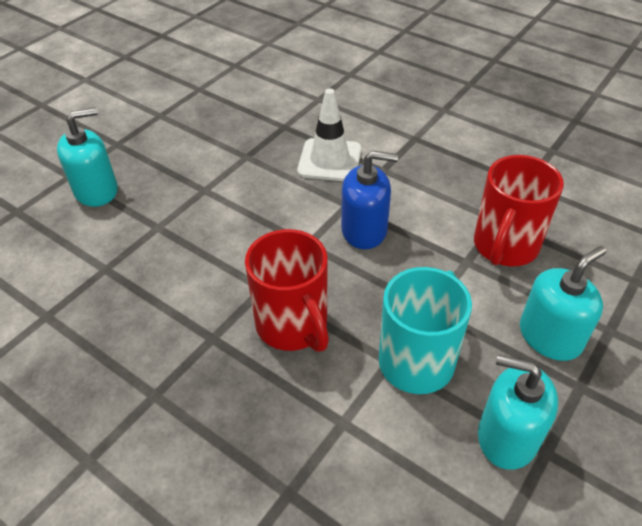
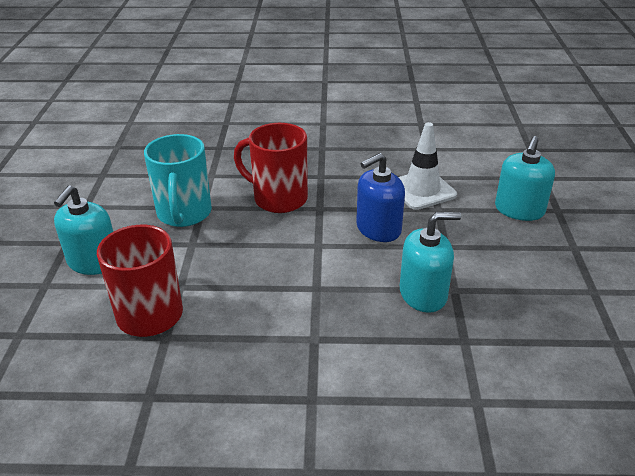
camera: 145 degrees right, 10 degrees down
(329, 160) = (375, 323): white traffic cone -> white traffic cone (421, 190)
(364, 230) = (282, 273): blue soap dispenser -> blue soap dispenser (378, 229)
(507, 436) = (111, 203): turquoise soap dispenser -> turquoise soap dispenser (423, 294)

